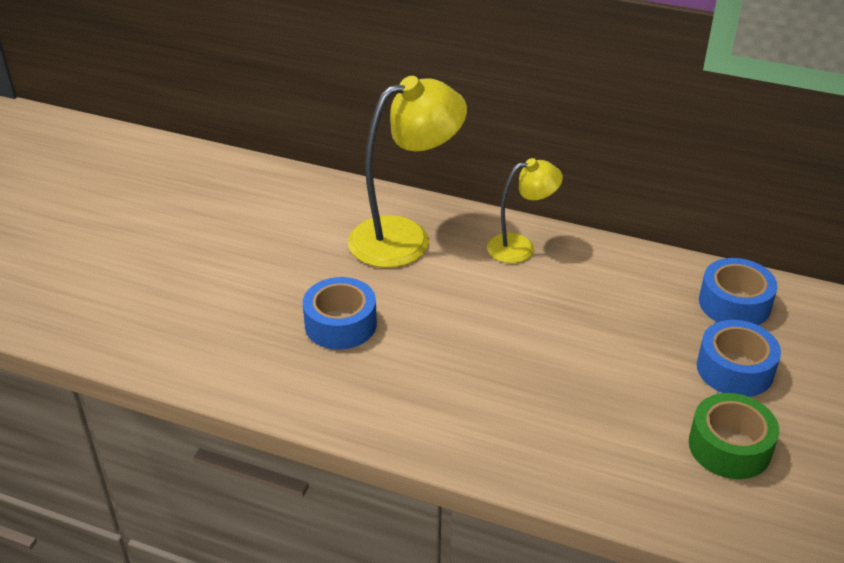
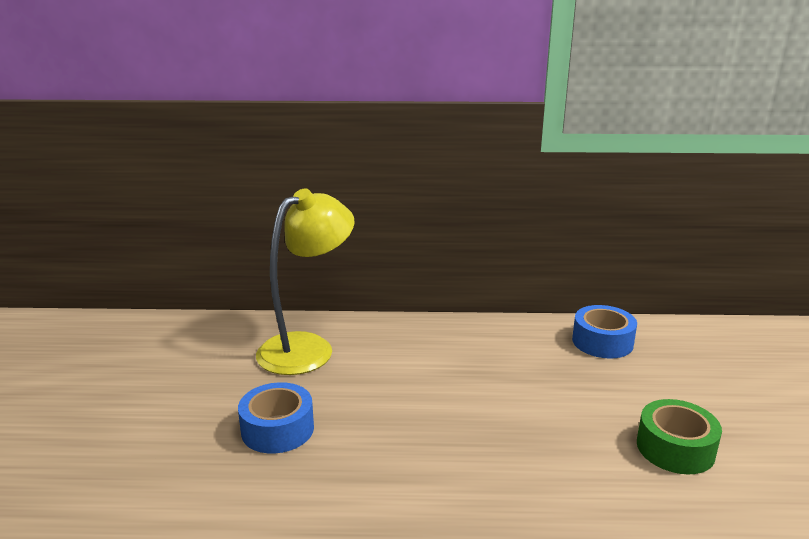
camera: 20 degrees left, 15 degrees down
(520, 247) = (411, 336): yellow lamp -> none
(734, 369) = (636, 388): blue tape -> none

